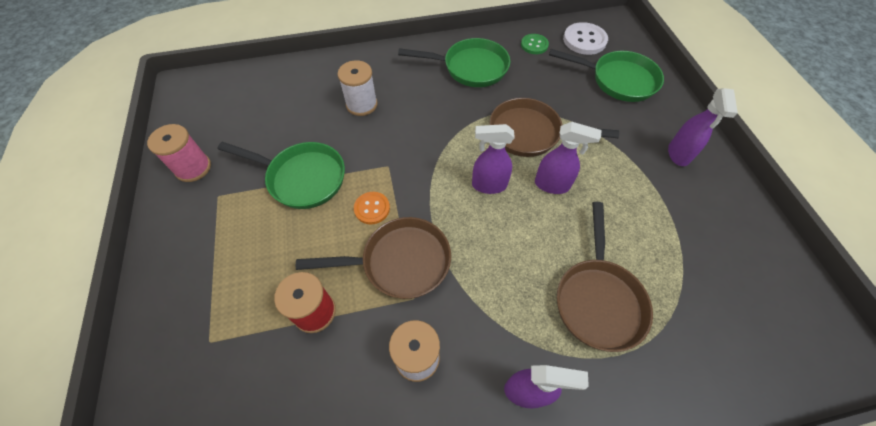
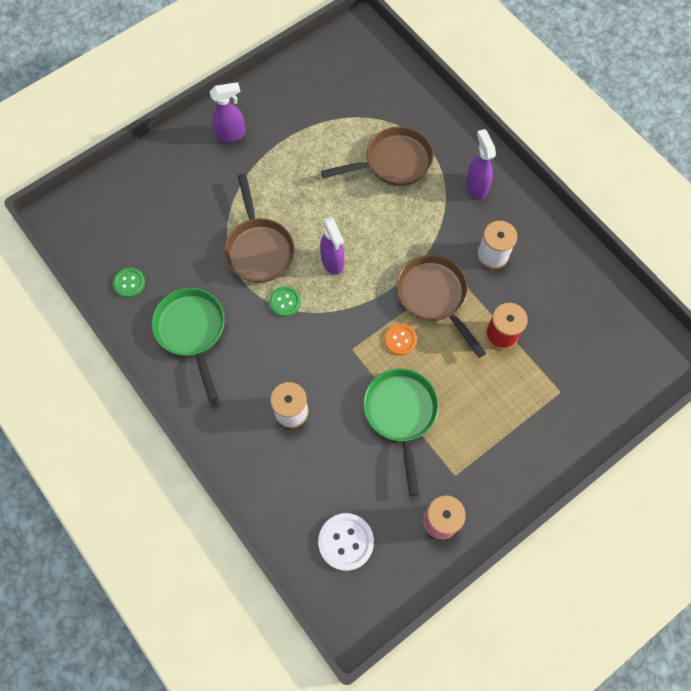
camera: 115 degrees left, 10 degrees up
(464, 134) = (285, 302): none -> green button
(552, 185) = (309, 216): purple spray bottle -> none
(584, 40) = (101, 238): white button -> white button (346, 542)
(618, 80) = (154, 195): green pan -> none

